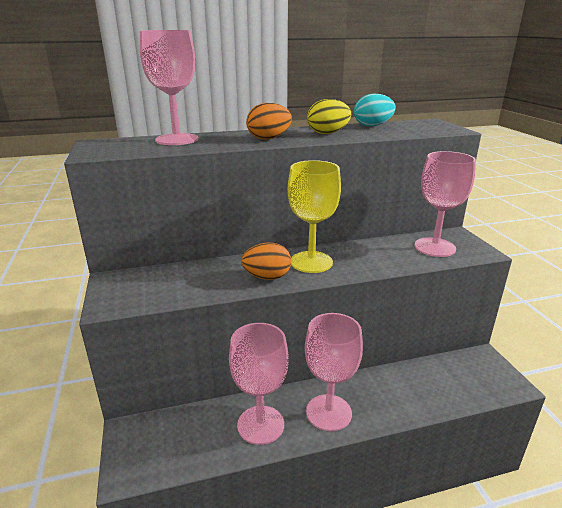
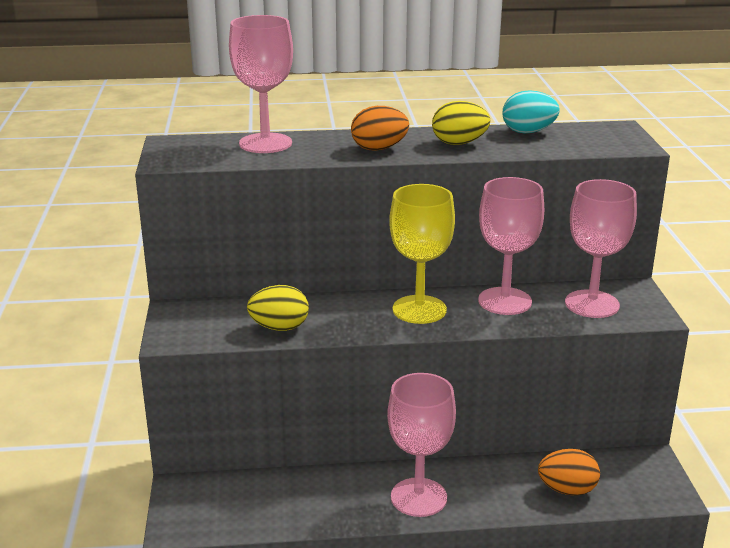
camera: 10 degrees right, 0 degrees up
(203, 286) = (279, 327): none -> yellow egg
(260, 425) = (333, 500): pink goblet -> pink goblet (505, 301)
(267, 277) = (358, 324): orange egg -> orange egg (567, 490)

